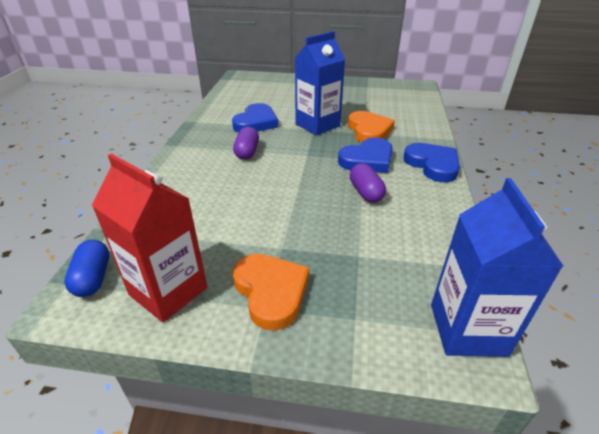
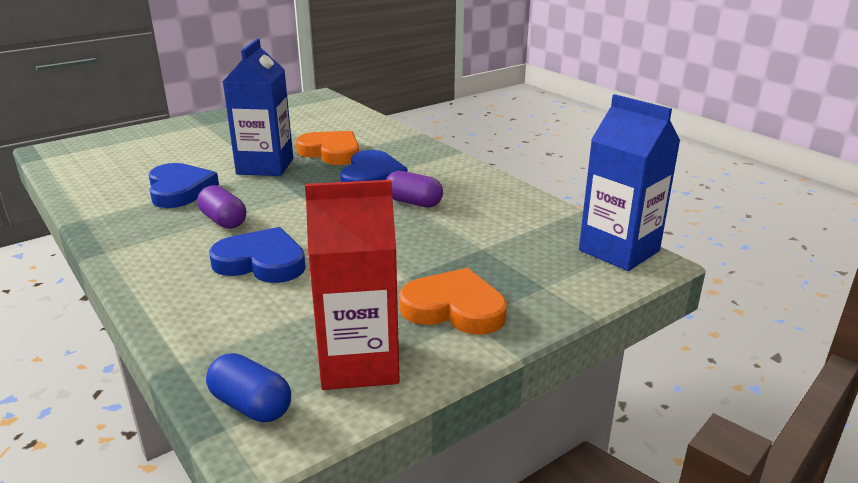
camera: 45 degrees left, 10 degrees down
(432, 165) = (436, 159): blue heart -> blue heart (261, 262)

